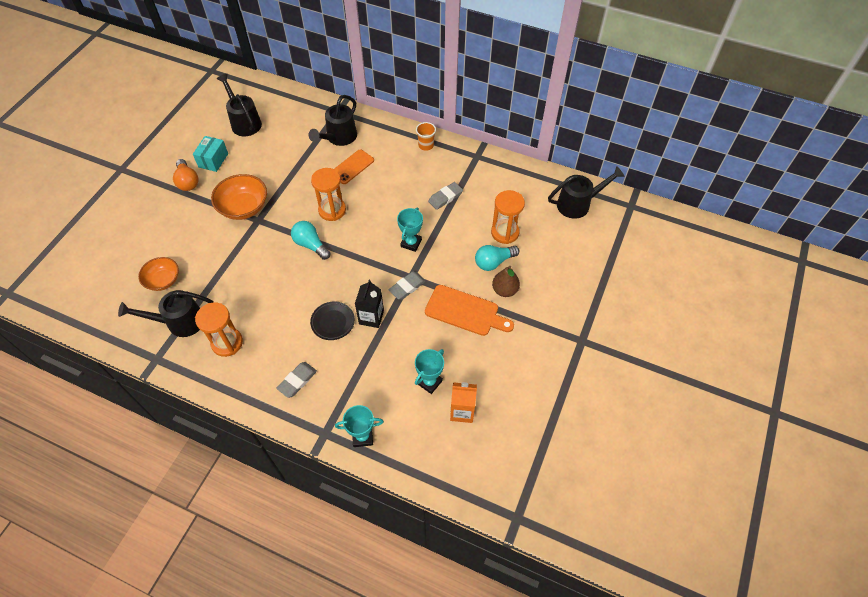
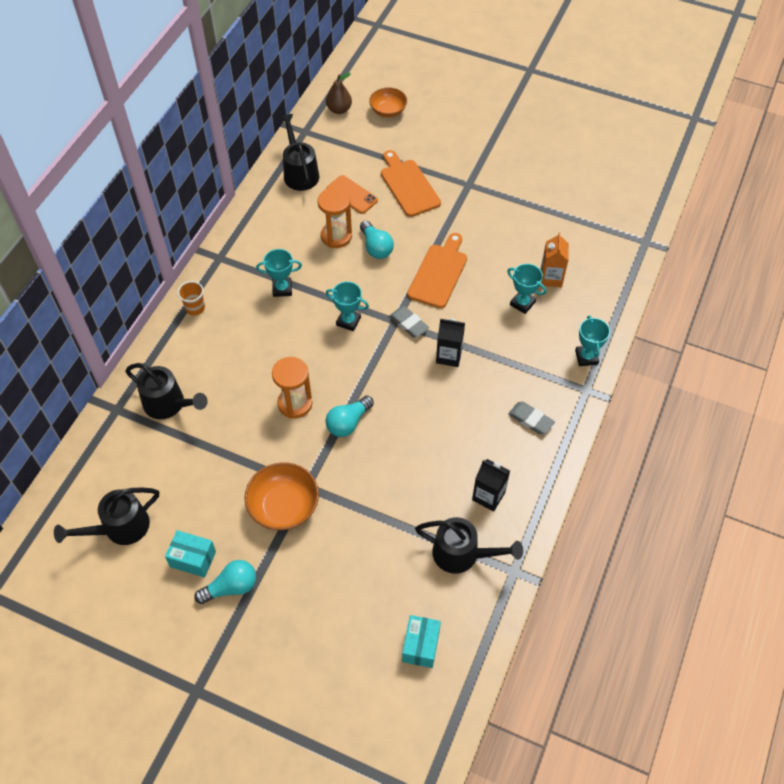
camera: 90 degrees left, 0 degrees up
(113, 292) = (420, 646): none -> turquoise box
(163, 280) = (401, 586): orange bowl -> orange bowl (388, 111)
(179, 322) = (463, 554): black watering can -> black watering can turned 60 degrees counterclockwise
(187, 181) = (231, 587): orange light bulb -> turquoise light bulb
(227, 343) = (488, 496): orange hourglass -> black carton
(333, 322) = (456, 392): black plate -> none
(352, 167) = (224, 386): orange phone -> orange phone (352, 194)
(445, 197) = (282, 289): grey eraser -> turquoise trophy
(505, 290) = (412, 239): brown pear -> brown pear (339, 109)
(573, 288) = (408, 185): none -> orange cutting board

